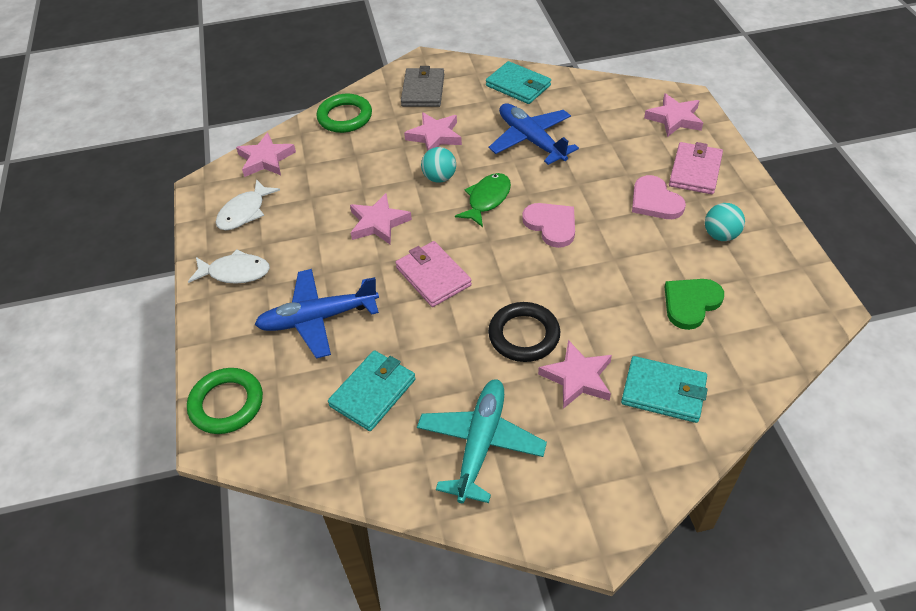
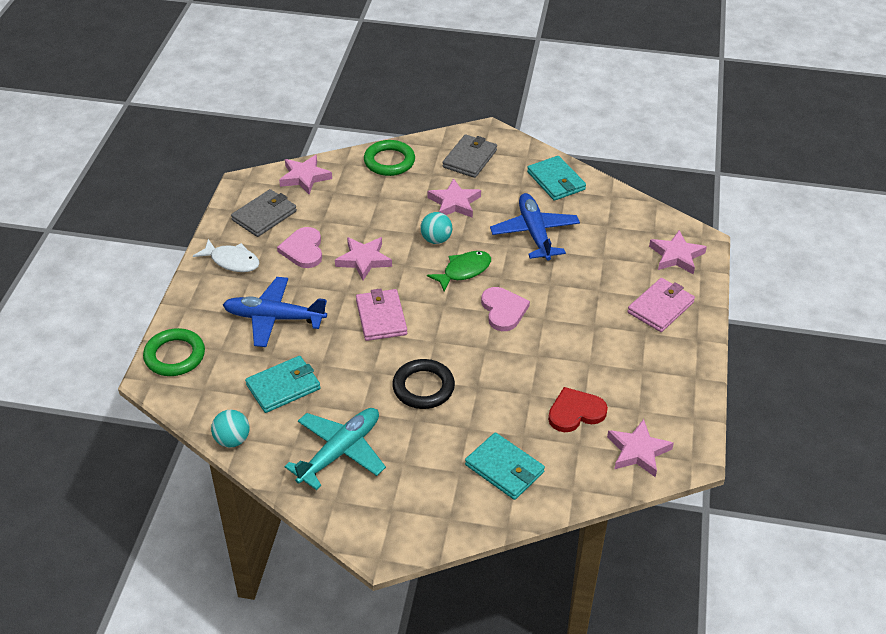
camera: 20 degrees right, 5 degrees down
(244, 212) = (264, 216): white fish -> grey wallet
(577, 378) = (444, 433): pink star -> pink star (638, 451)
(655, 201) = (606, 321): pink heart -> pink heart (303, 250)
(690, 303) = (575, 412): green heart -> red heart
(720, 235) = (642, 368): turquoise ball -> turquoise ball (232, 440)

